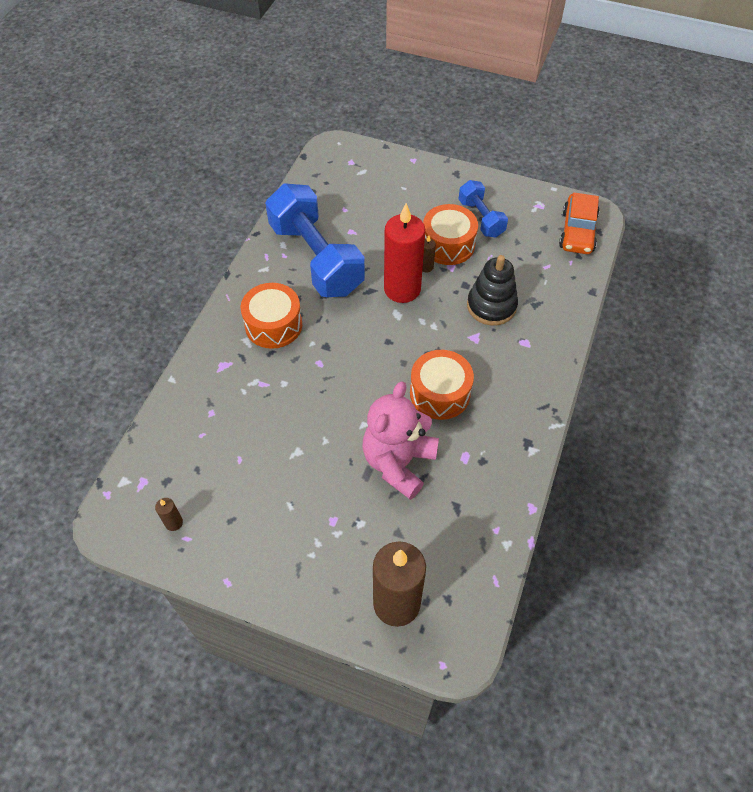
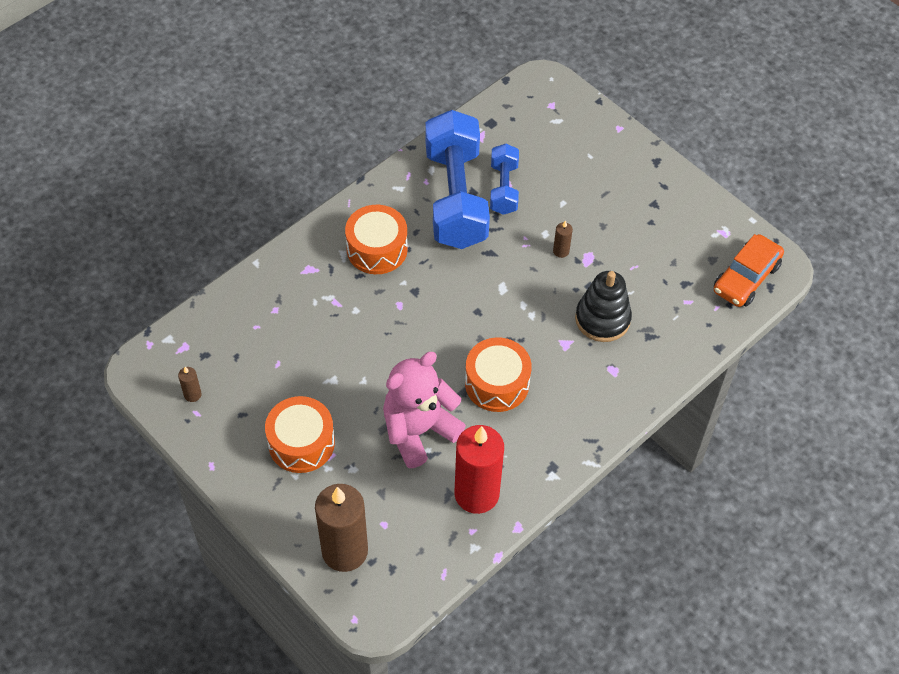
camera: 25 degrees right, 0 degrees up
(402, 289) = (523, 264): red candle -> red candle (476, 494)
(448, 244) = (598, 236): orange drum -> orange drum (301, 443)
(481, 218) = (651, 222): blue dumbbell -> blue dumbbell (503, 188)

